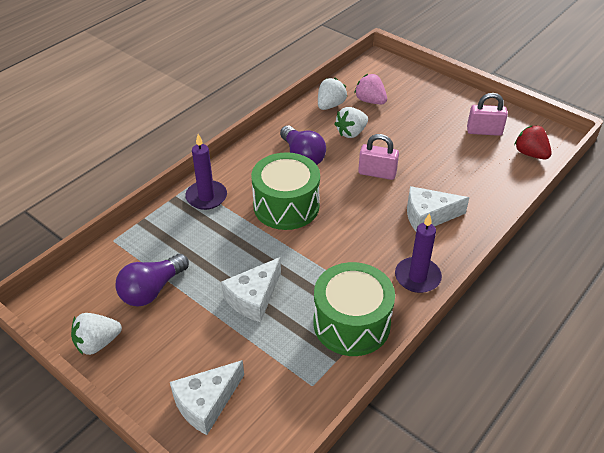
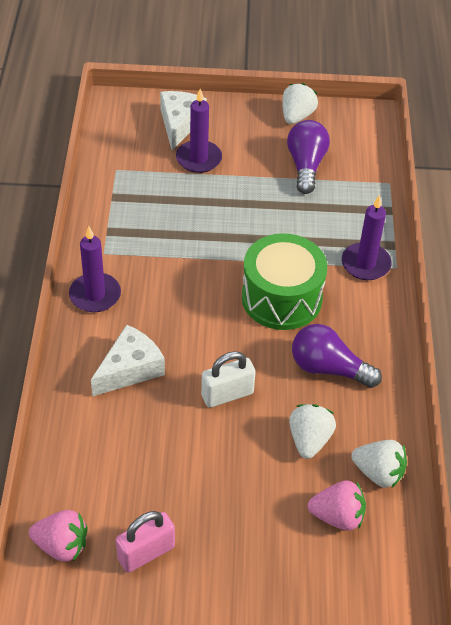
camera: 140 degrees right, 5 degrees up
(229, 350) = (198, 159): none -> purple candle
(253, 298) = (220, 202): white cheese -> none
(330, 105) = (378, 473): white strawberry -> white strawberry turned 60 degrees counterclockwise
(351, 323) = (122, 225): green drum -> none
(377, 173) = (227, 394): pink padlock -> white padlock
(530, 154) = (62, 545): red strawberry -> pink strawberry

